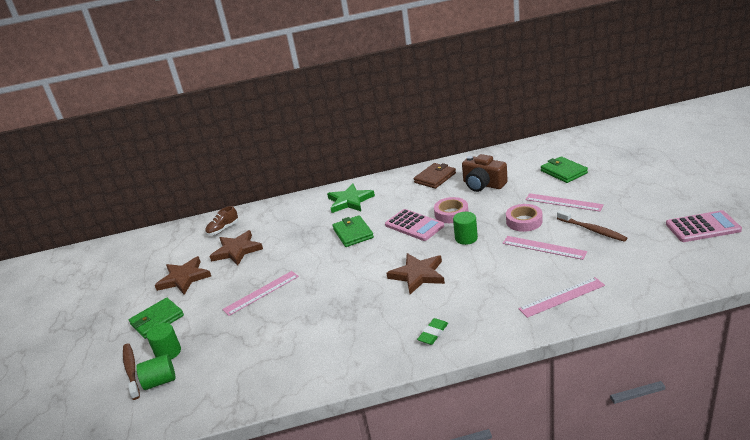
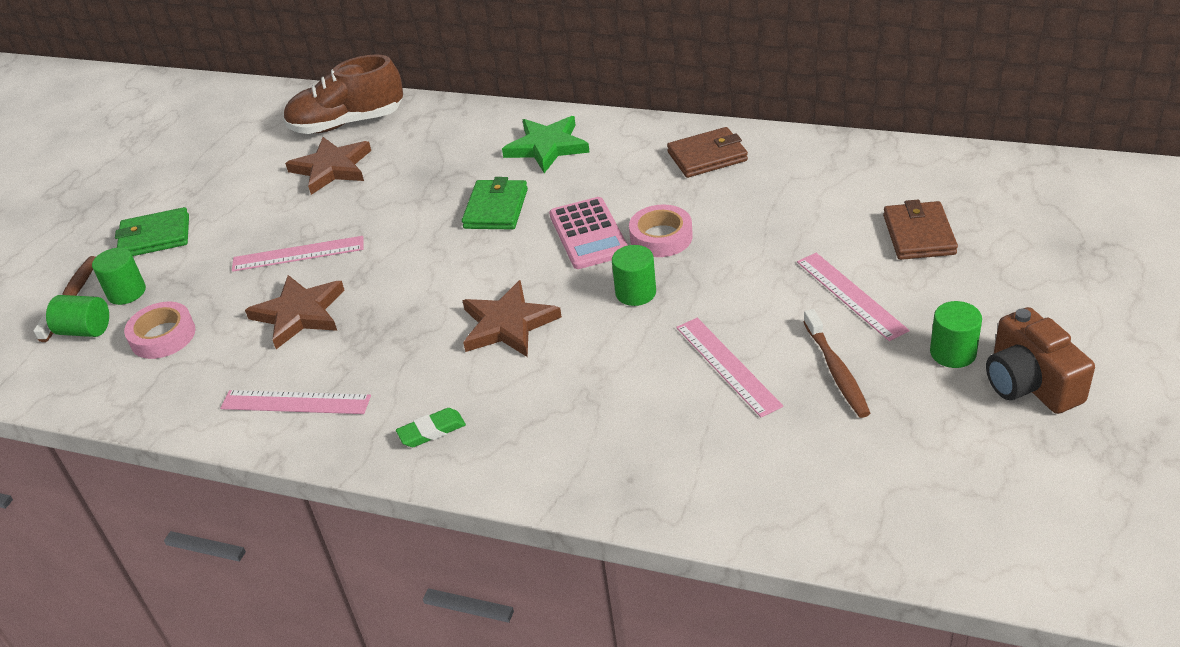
camera: 30 degrees right, 10 degrees up
(184, 278) = (236, 185): brown star -> brown star (299, 314)
(223, 229) = (347, 123): brown shoe -> brown shoe, size x1.94
(483, 184) = (765, 202): brown camera -> brown camera (1030, 383)
(524, 221) = (751, 303): pink tape -> pink tape (163, 336)
(562, 297) = (658, 466): pink ruler -> pink ruler (295, 402)
(563, 172) = (919, 235): green wallet -> brown wallet
(630, 205) = (953, 353): none -> green cylinder
(702, 227) = (1023, 456): pink calculator -> none

